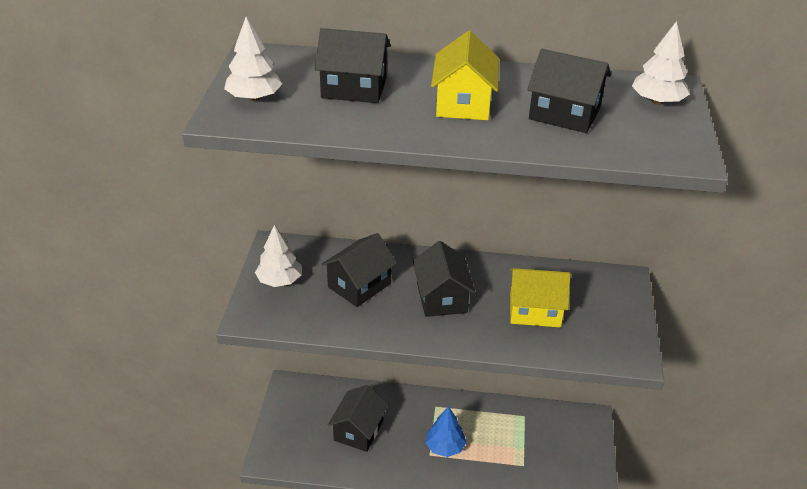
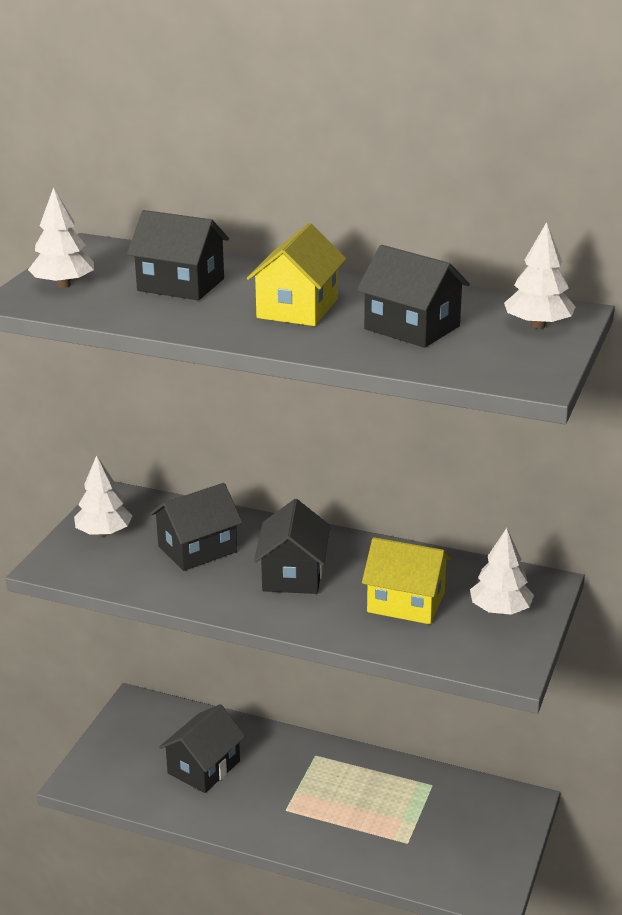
camera: 15 degrees right, 10 degrees down
(445, 447) = (309, 804): blue tree -> none
(604, 306) = (500, 610): none -> white tree

